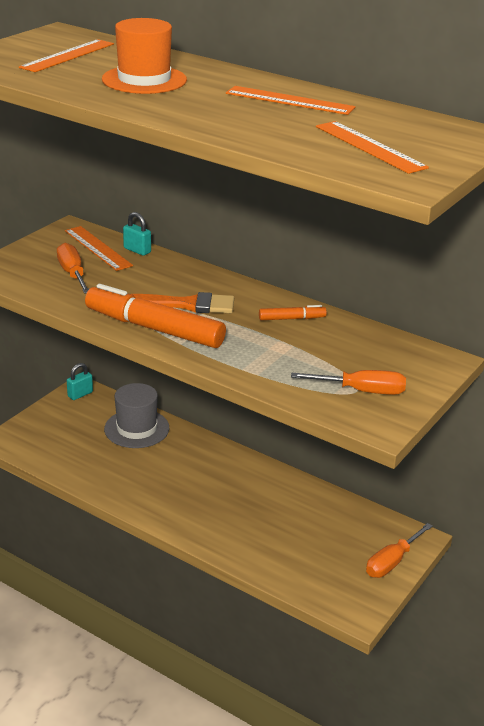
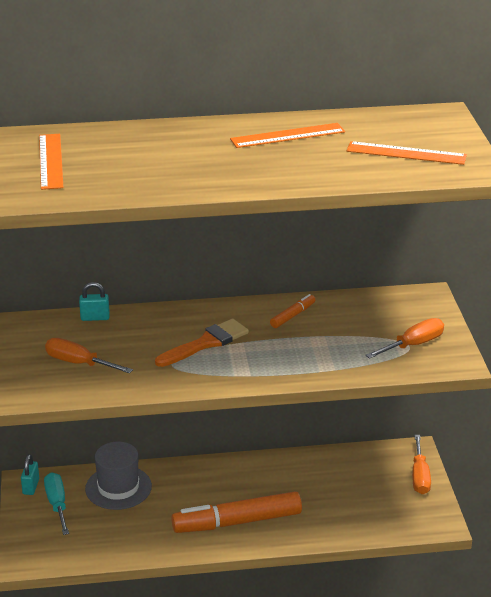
camera: 40 degrees left, 0 degrees up
(80, 416) = (57, 504): none -> turquoise screwdriver
(98, 248) = (60, 331): orange ruler -> none
(144, 80) = (157, 160): orange hat -> none
(154, 329) = (214, 374): orange marker -> orange marker (237, 522)

